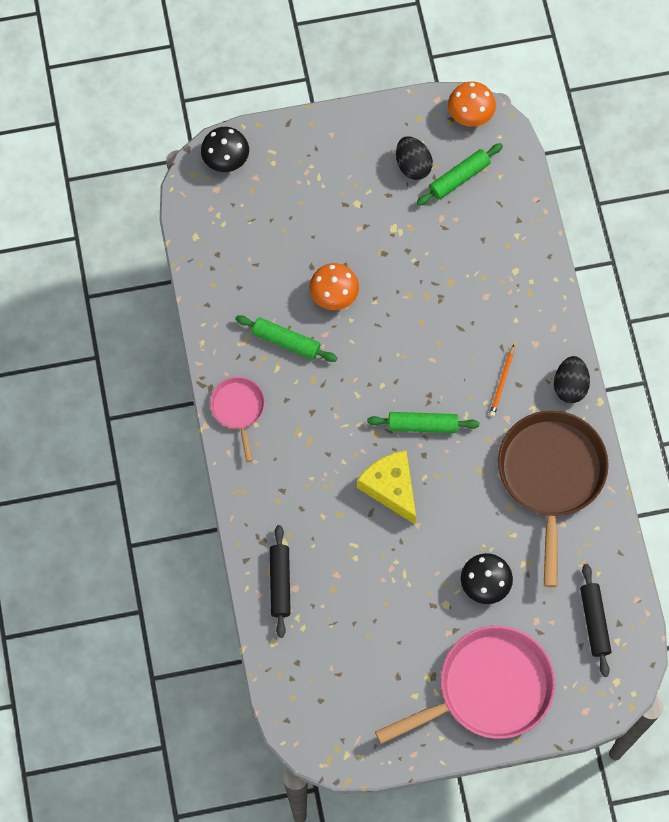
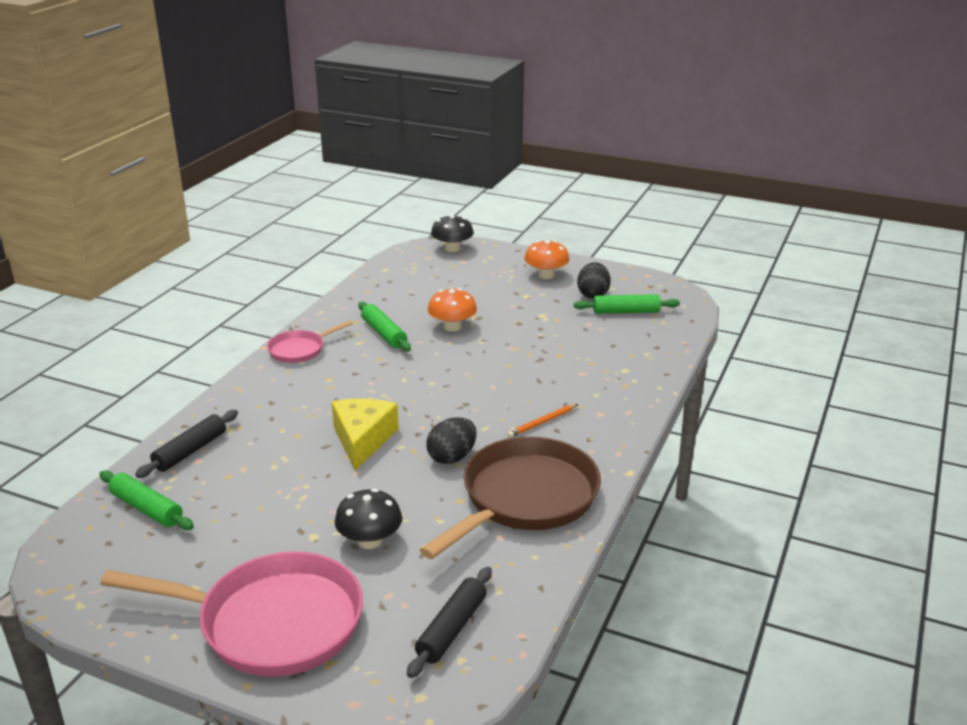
camera: 35 degrees right, 40 degrees down
(238, 409) = (300, 350): pink pan -> pink pan turned 150 degrees counterclockwise
(422, 425) = (438, 417): green rolling pin -> green rolling pin (147, 508)
(470, 114) = (669, 289): orange mushroom -> orange mushroom (546, 275)
(570, 386) = (607, 451): black egg -> black egg (452, 457)

